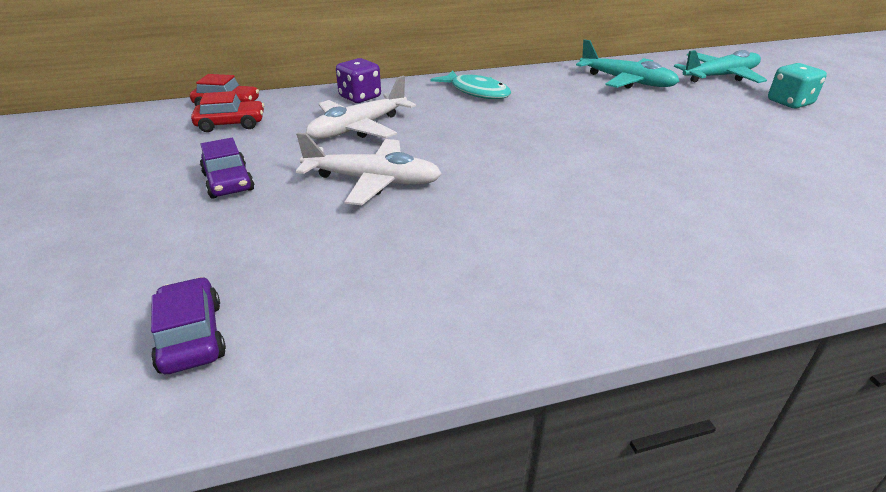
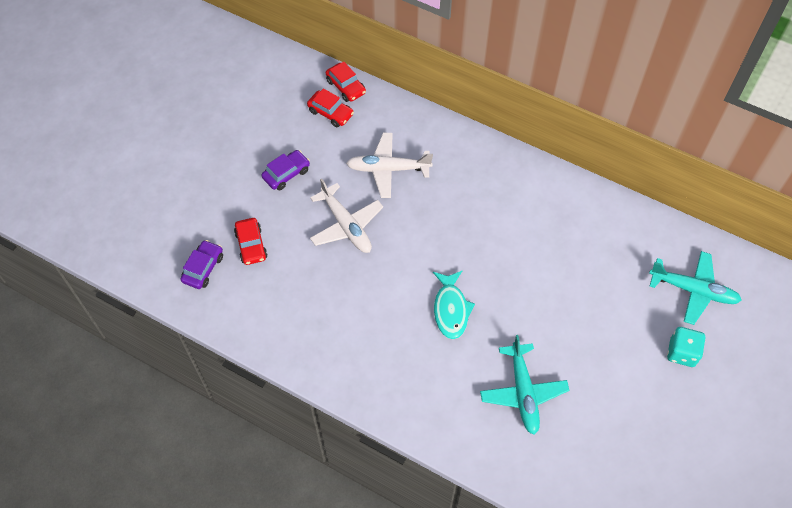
camera: 45 degrees right, 25 degrees up
(228, 182) = (286, 174): purple car -> purple car turned 150 degrees counterclockwise
(255, 263) = (251, 245): none -> red car
(360, 97) = (424, 132): purple dice -> none
(476, 92) = (499, 179): turquoise fish -> turquoise fish (451, 309)
(626, 81) = (614, 243): turquoise plane -> turquoise plane (523, 392)

